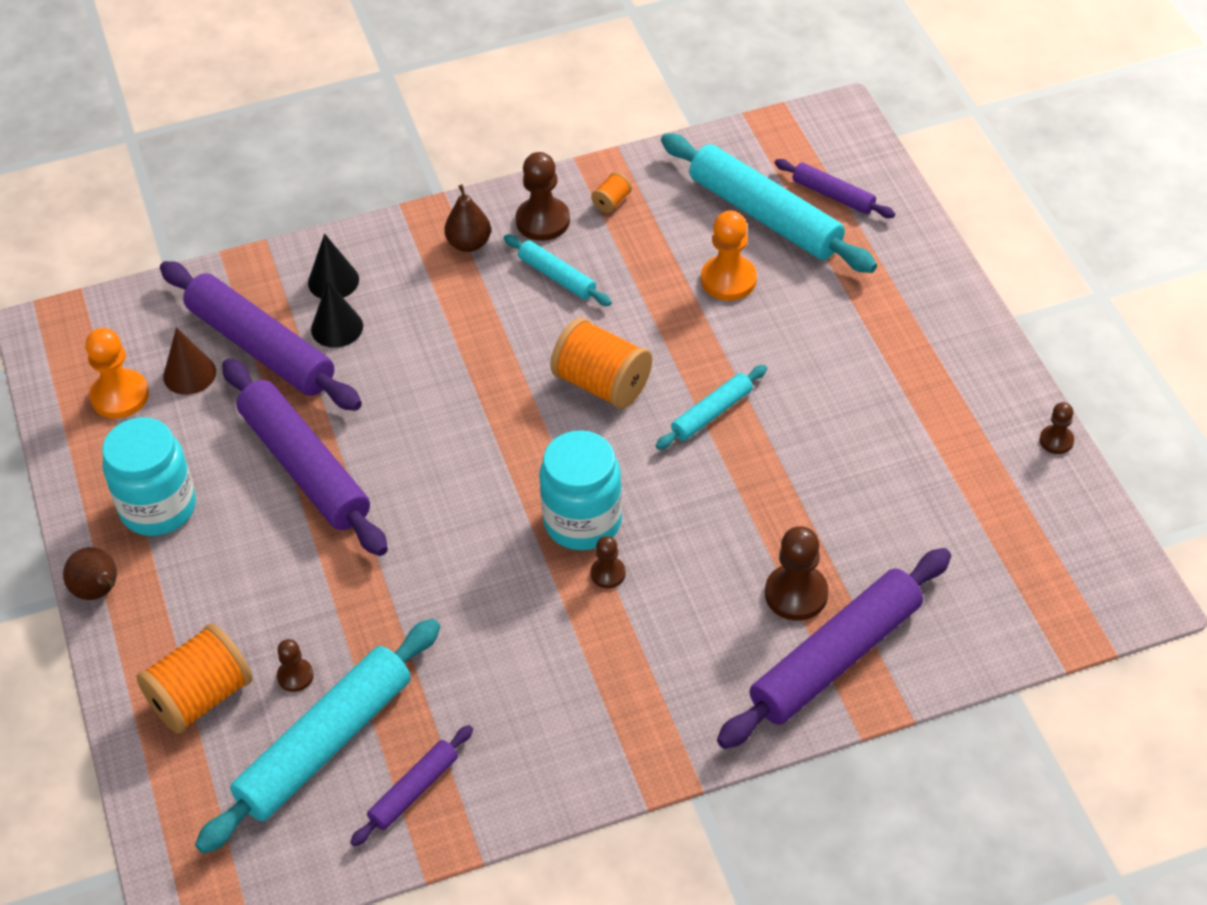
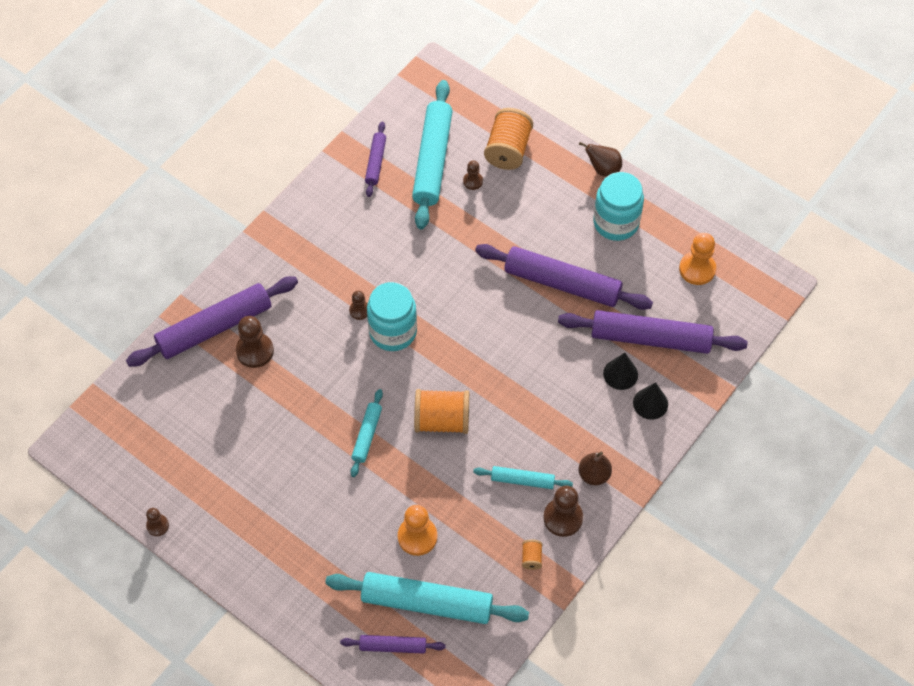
camera: 145 degrees right, 10 degrees up
(189, 374) = (673, 301): brown cone -> none
(836, 658) = (214, 327): purple rolling pin -> purple rolling pin turned 45 degrees clockwise

